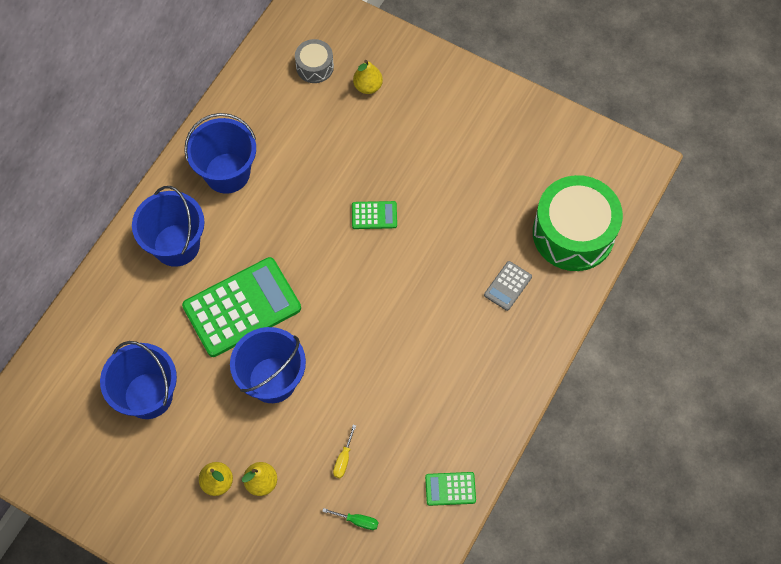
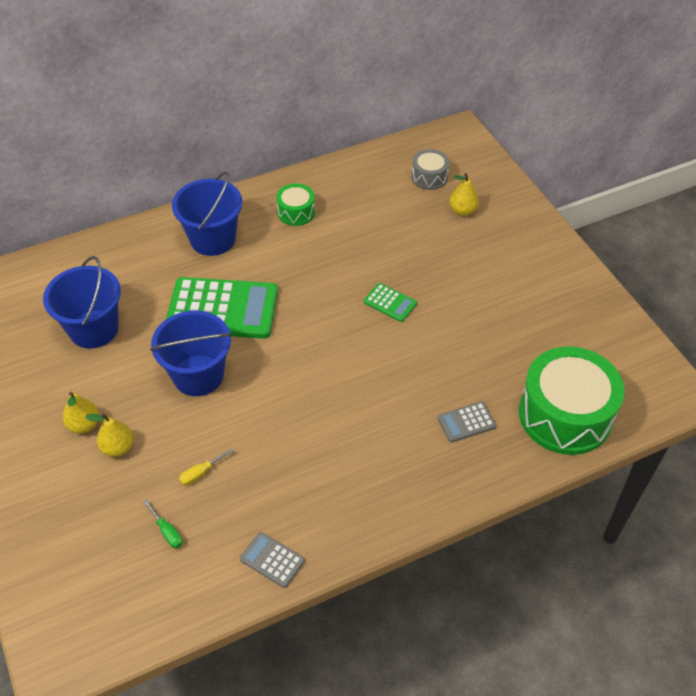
camera: 35 degrees right, 15 degrees down
(227, 173) = (296, 212): blue bucket -> green drum
(450, 489) = (272, 560): green calculator -> grey calculator

